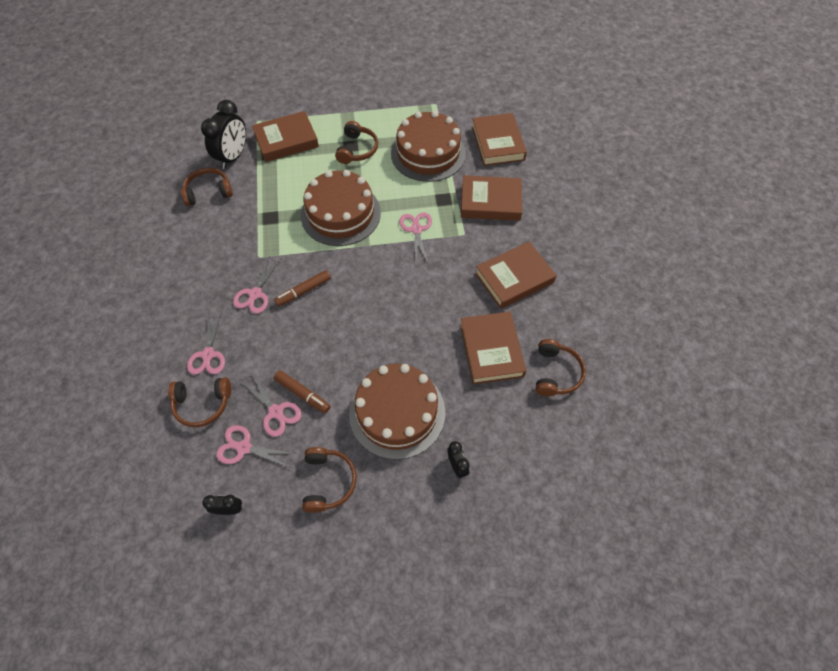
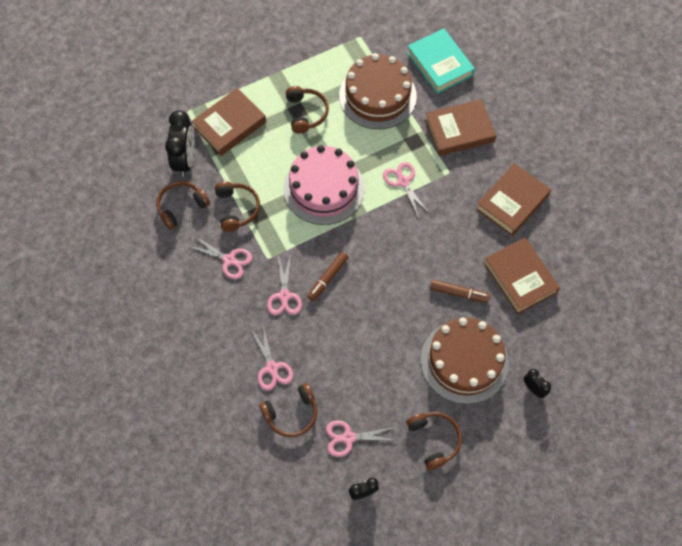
camera: 20 degrees left, 5 degrees up
(276, 412) = (360, 397): pink scissors -> pink scissors (229, 260)
(302, 394) = (375, 374): brown marker -> brown marker (459, 293)
(340, 214) = (324, 188): brown cake -> pink cake
(498, 143) = (440, 64): brown book -> turquoise book
(556, 373) = (582, 279): brown headphones -> brown headphones (237, 209)

